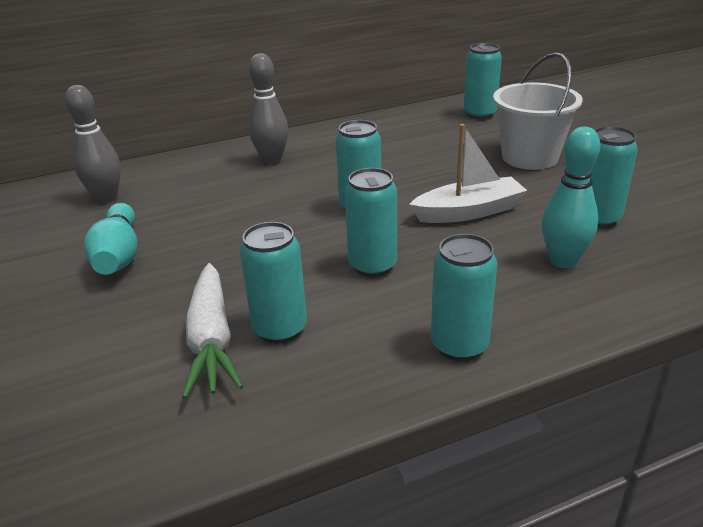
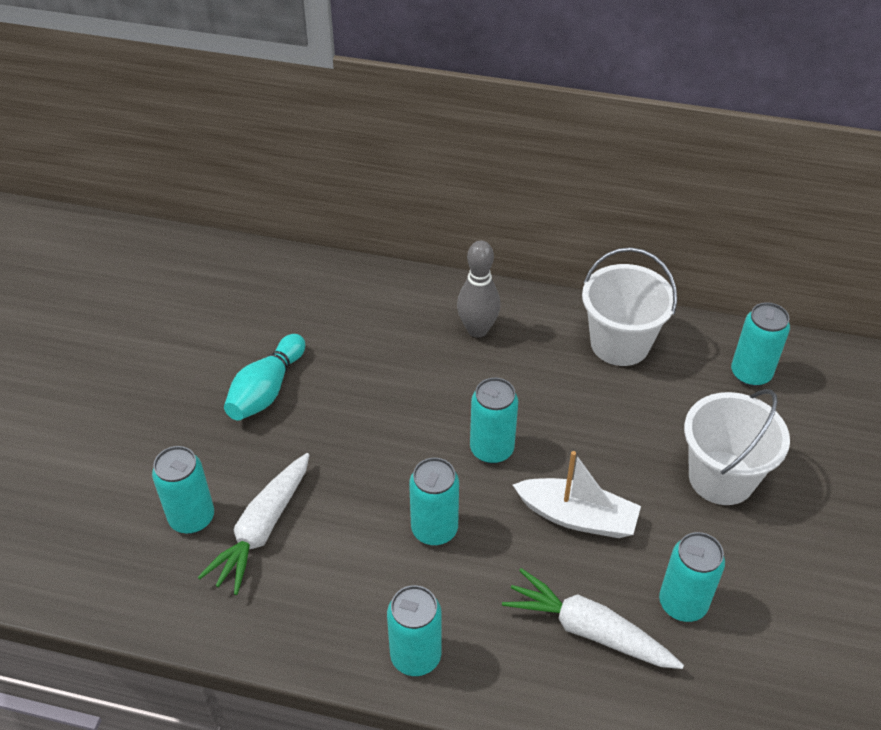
camera: 35 degrees right, 15 degrees up
(106, 198) = (306, 305): grey bowling pin -> none
(280, 329) = (312, 551): turquoise can -> turquoise can (192, 518)
(382, 131) = (620, 343): none -> white bucket
(563, 261) = (589, 630): turquoise bowling pin -> white carrot

